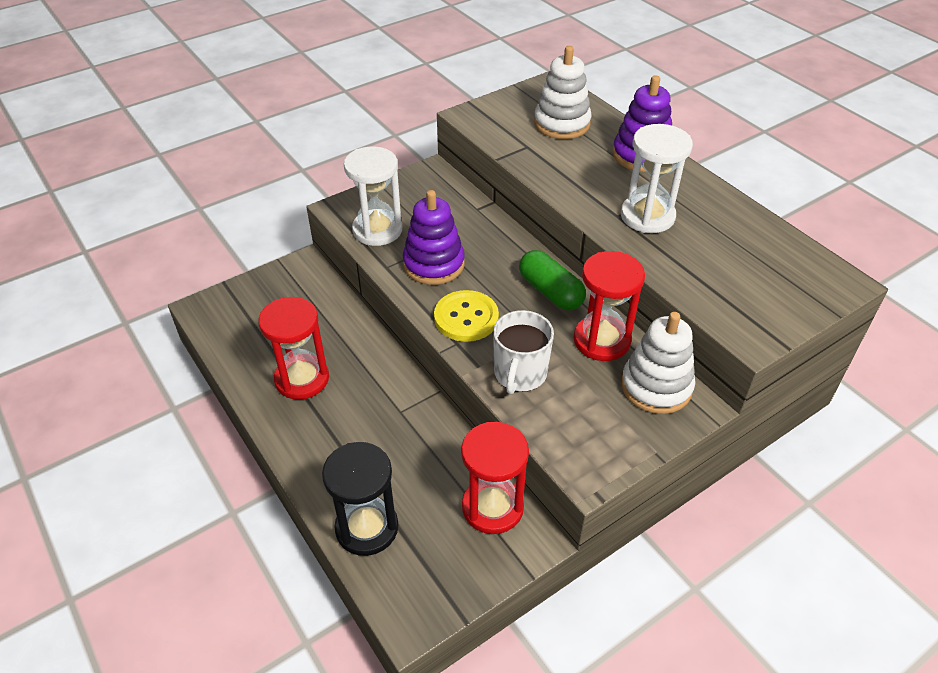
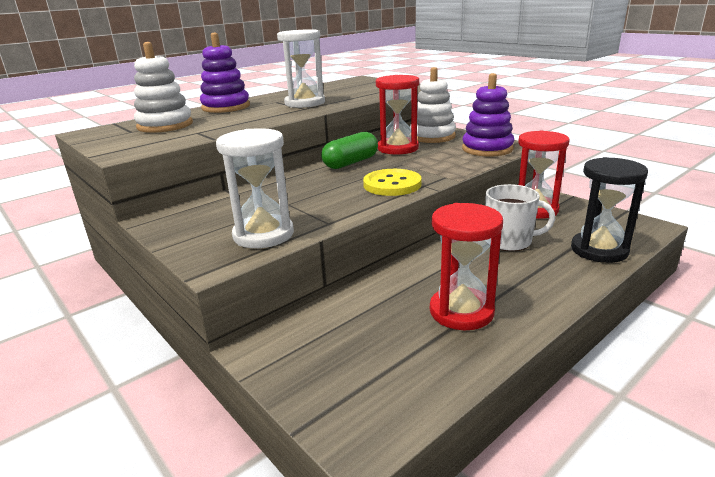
camera: 95 degrees left, 20 degrees down
(434, 264) = (322, 202): purple stacking toy -> purple stacking toy (487, 149)
(520, 374) = (445, 165): white mug -> white mug (509, 241)

